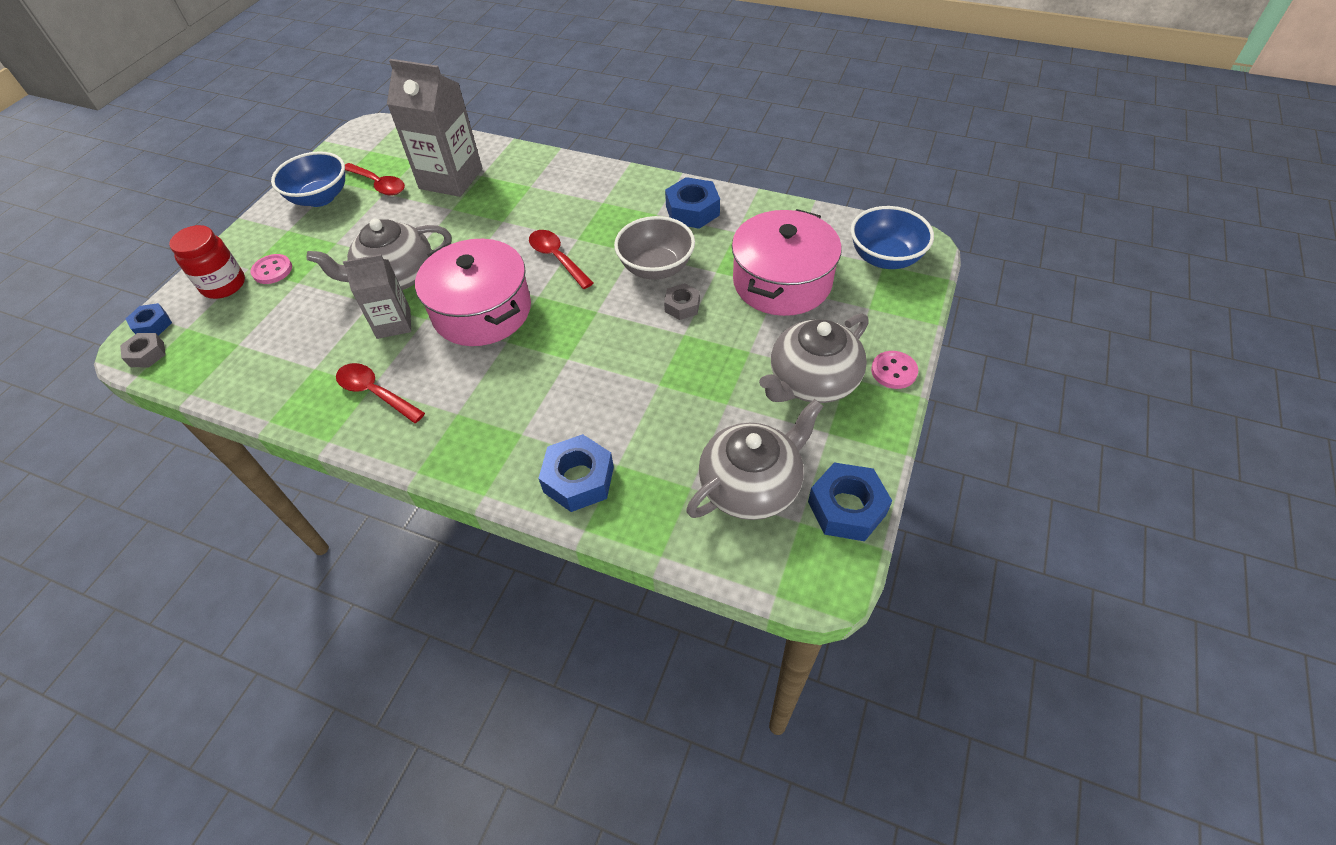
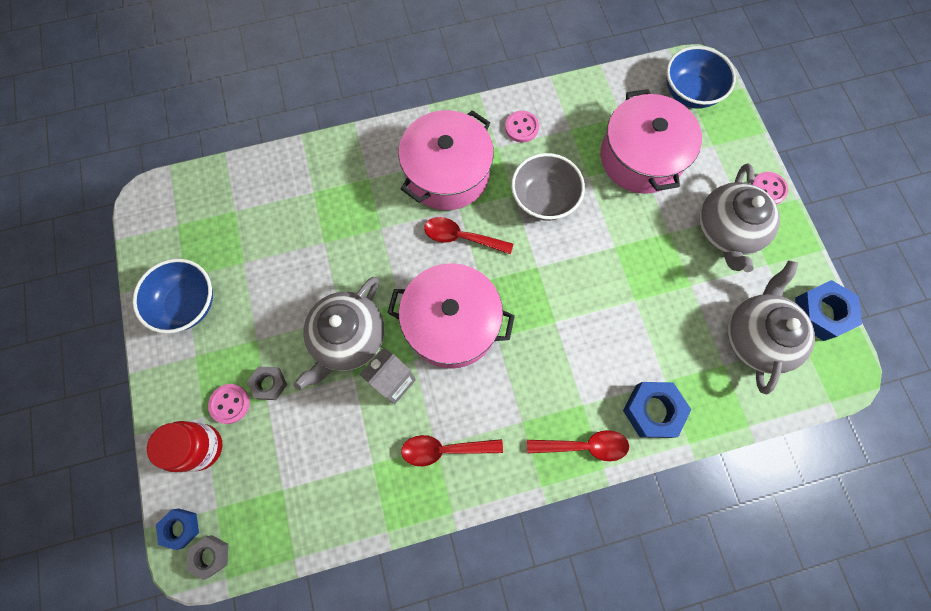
camera: 40 degrees left, 20 degrees up
(379, 184) = (229, 257): red spoon -> red spoon (584, 446)
(451, 179) = (290, 211): grey carton -> none
(594, 211) = (447, 173): none -> pink pot
(682, 306) = (592, 223): grey nut -> grey nut (269, 384)
(692, 210) = (521, 127): blue nut -> pink button

